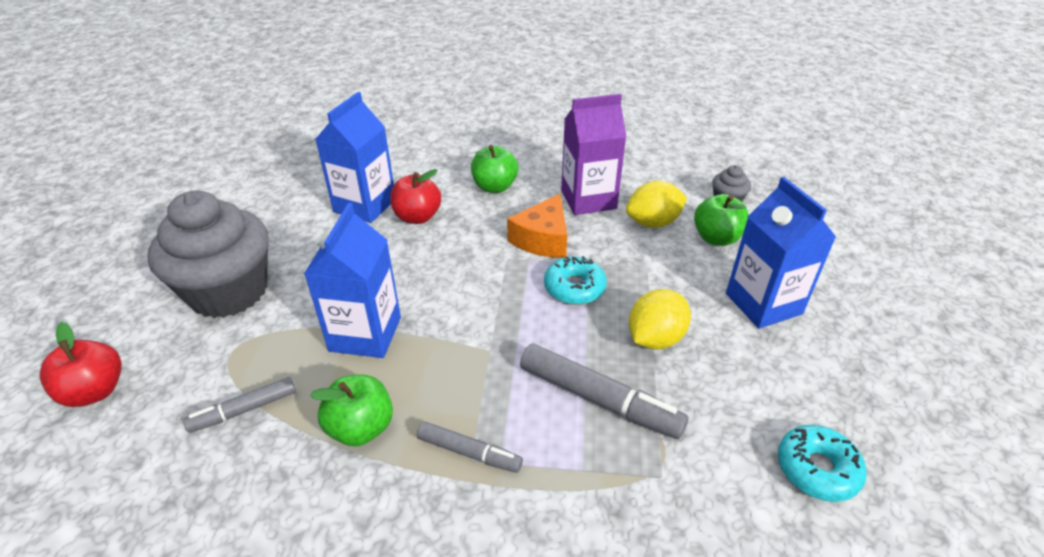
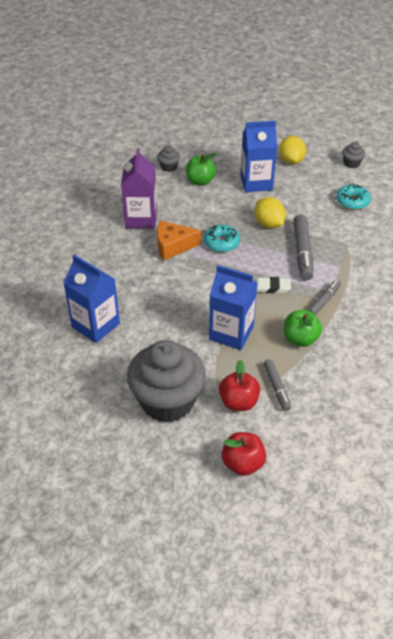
camera: 75 degrees left, 5 degrees up
(417, 217) = (123, 299): red apple -> red apple (238, 402)
(485, 367) = (271, 287): none -> white eraser
(494, 187) = (105, 257): green apple -> none
(543, 239) = (173, 246): orange cheese -> orange cheese turned 135 degrees clockwise
(599, 399) = (302, 252): grey marker -> grey marker turned 135 degrees clockwise
(653, 223) = (176, 200): yellow lemon -> yellow lemon (291, 161)
(962, 451) = (351, 163): none -> grey cupcake

